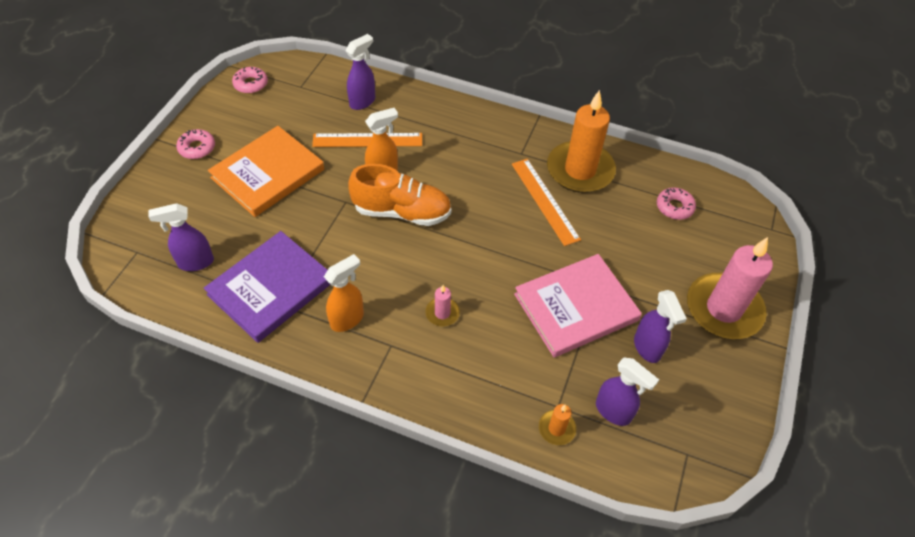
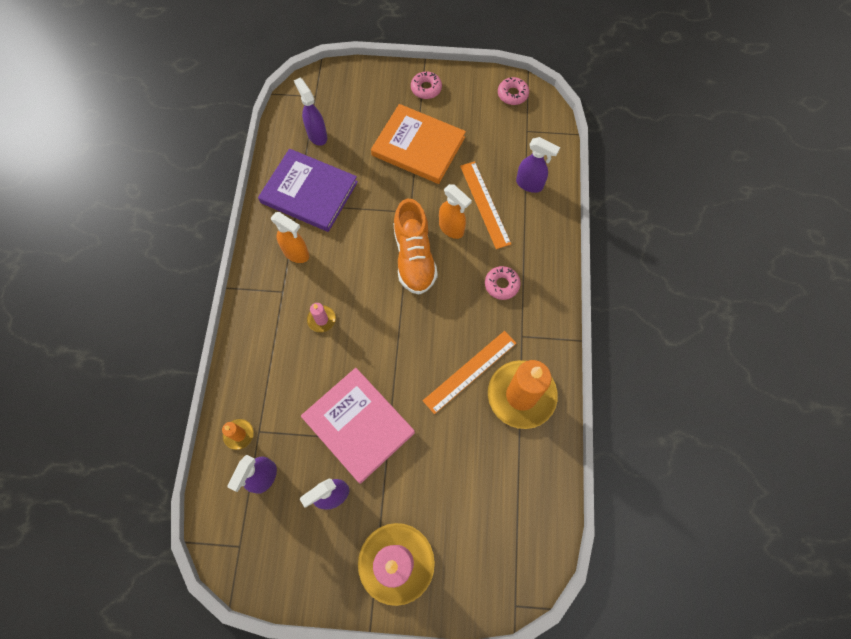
camera: 75 degrees right, 15 degrees up
(674, 207) = (507, 497): pink donut -> pink donut (501, 285)

